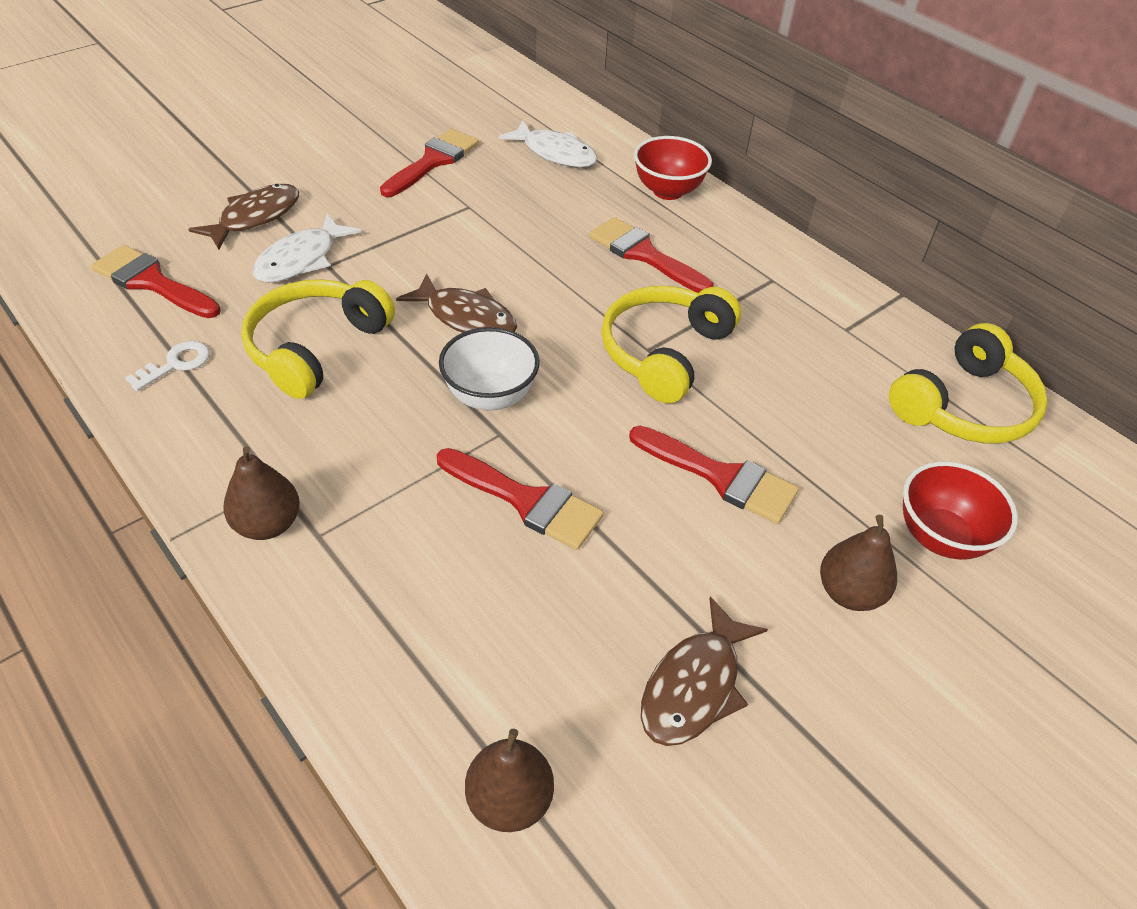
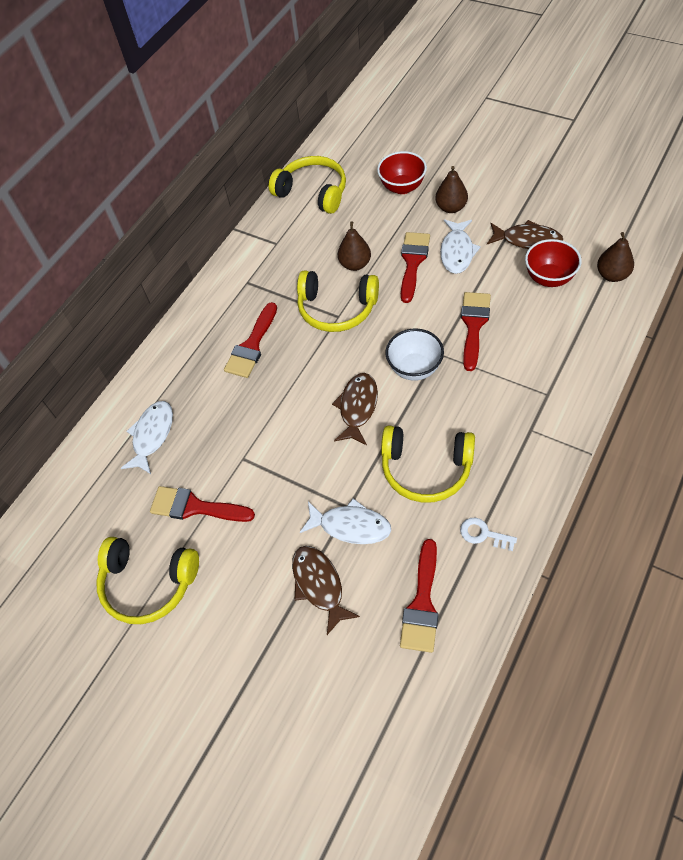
camera: 100 degrees left, 10 degrees up
(255, 217) = (319, 585): brown fish -> brown fish turned 45 degrees clockwise
(268, 524) = (556, 418): brown pear -> brown pear (355, 264)
(371, 118) = (148, 583): none -> yellow headphones
(668, 191) = (175, 356): red bowl -> red bowl (549, 278)
(717, 551) = (457, 252): none -> white fish

